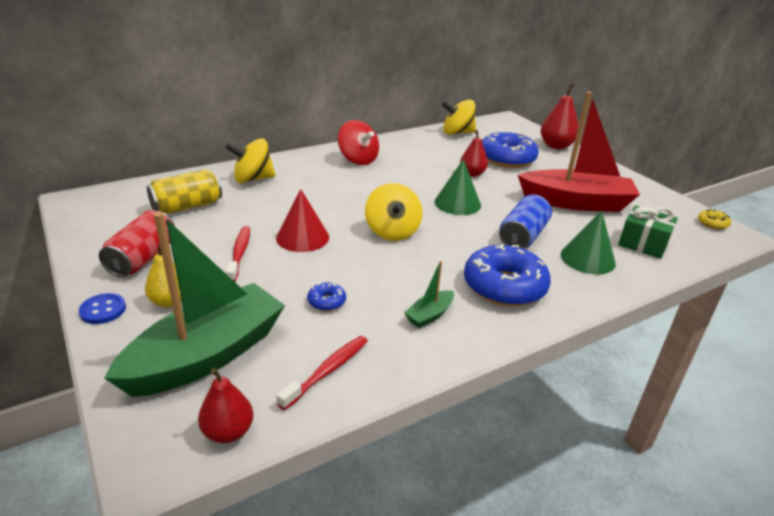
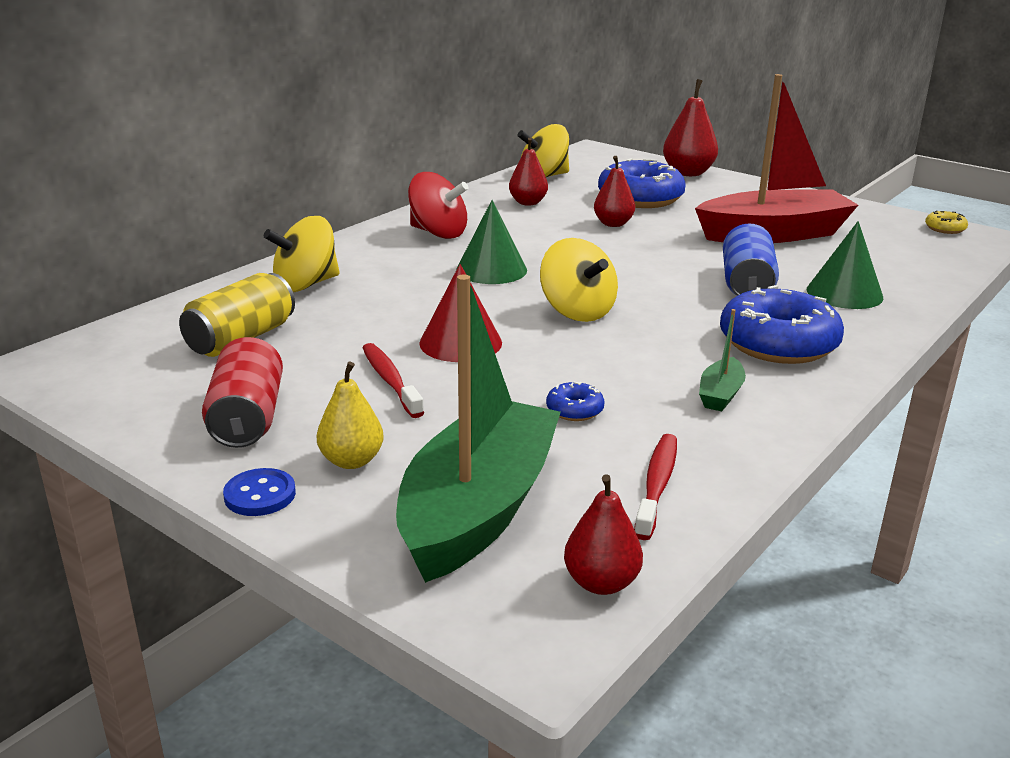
camera: 20 degrees left, 5 degrees down
(431, 149) = (528, 203): none -> red pear
(457, 203) = (628, 262): green cone -> green cone (491, 270)
(643, 244) = (890, 265): green gift -> none

